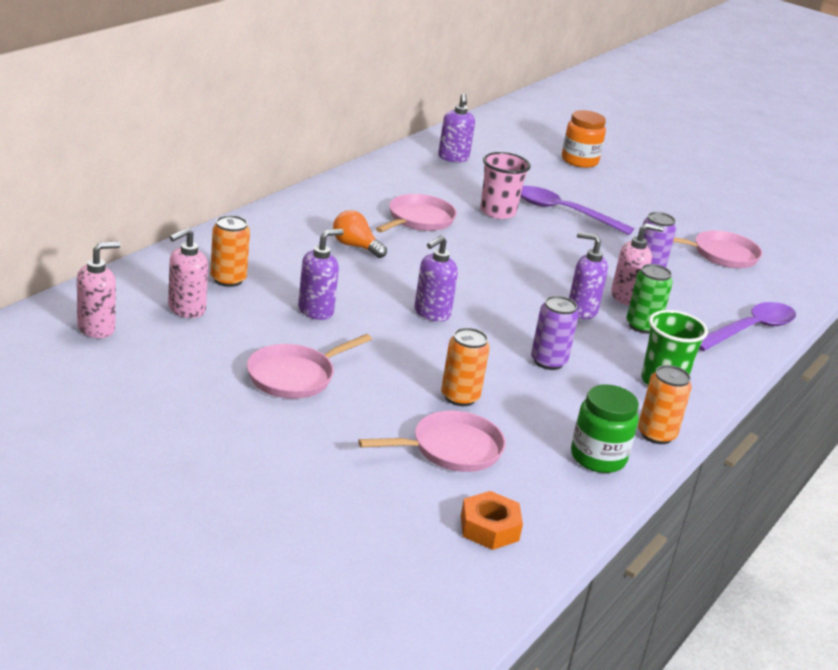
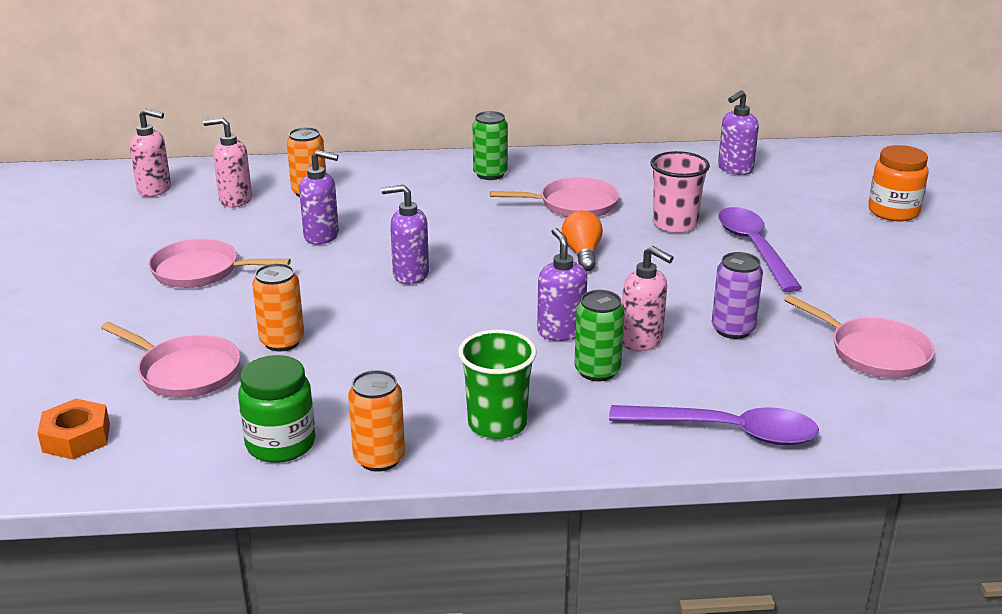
camera: 55 degrees right, 0 degrees up
(321, 215) = (490, 174): none -> green can
(355, 246) = (465, 205): orange light bulb -> orange light bulb (582, 254)
(548, 361) = (424, 354): purple can -> none

